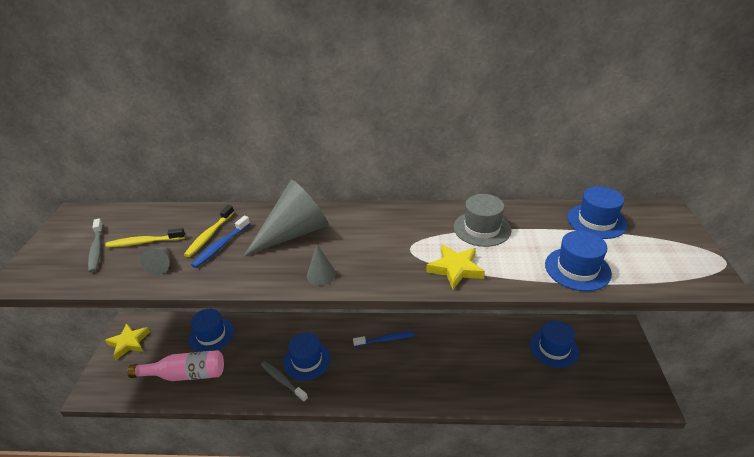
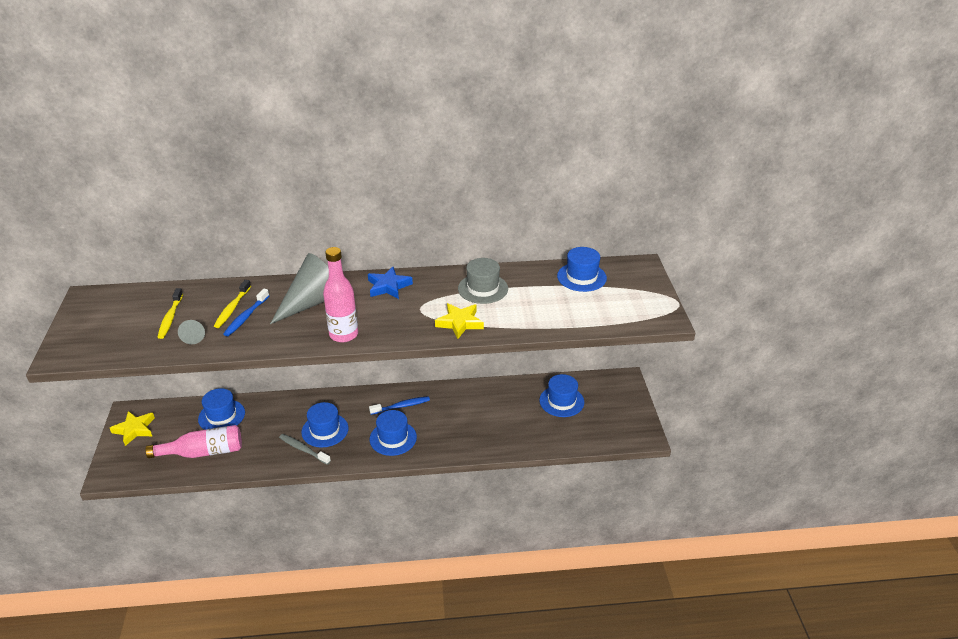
camera: 10 degrees left, 0 degrees up
(97, 250) = (126, 327): grey toothbrush -> none
(144, 242) = (170, 318): yellow toothbrush -> yellow toothbrush turned 75 degrees counterclockwise
(321, 275) = (343, 335): grey cone -> pink bottle
(377, 220) = (388, 286): none -> blue star
(577, 269) = (560, 316): blue hat -> blue hat (393, 438)

